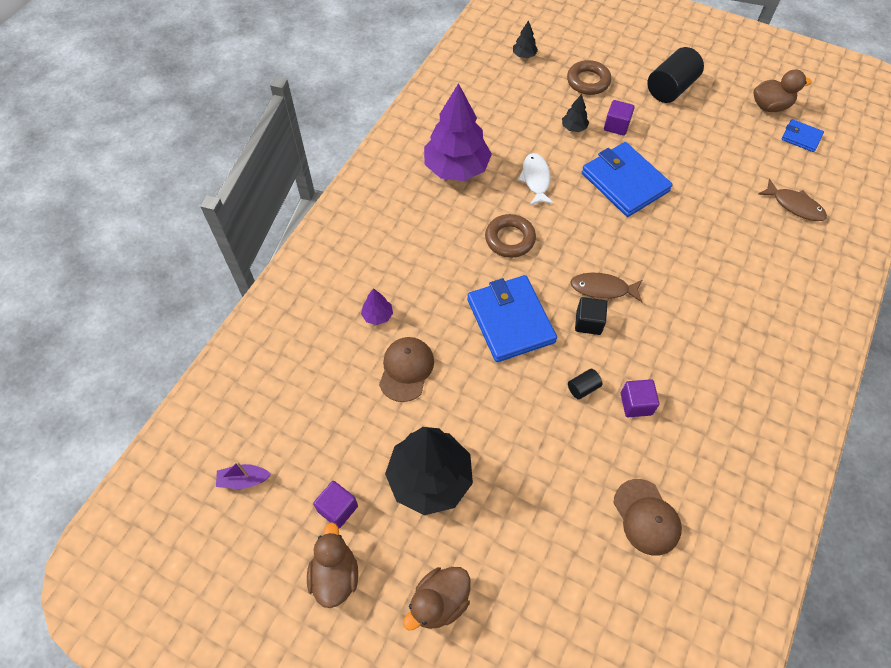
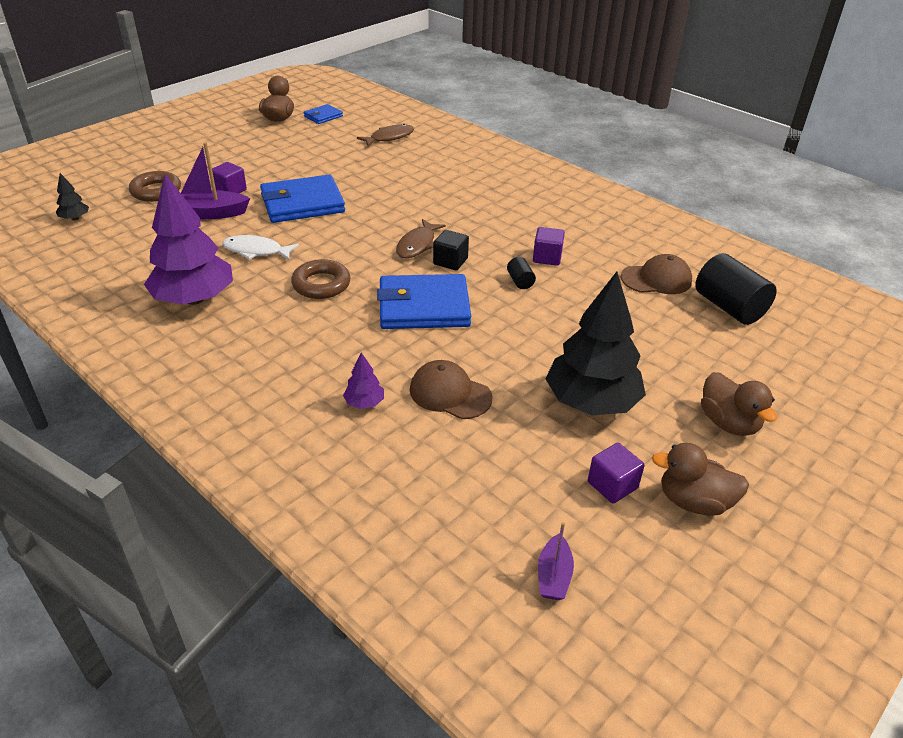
camera: 75 degrees left, 20 degrees down
(574, 128) = (209, 213): black tree -> purple boat
(670, 88) = (212, 154): black cylinder -> black cylinder (729, 307)

